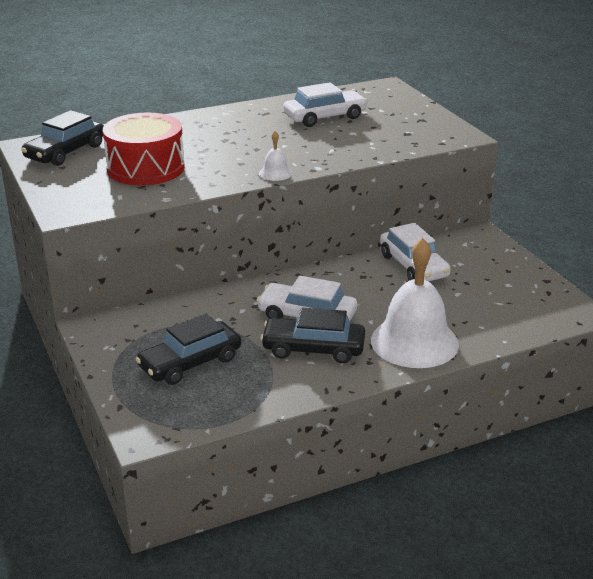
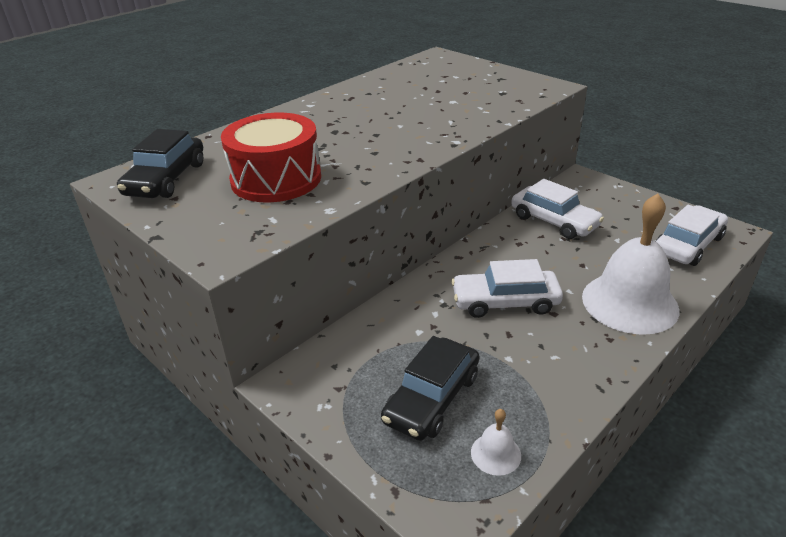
camera: 20 degrees left, 5 degrees up
(275, 173) = (420, 155): white bell -> white bell (496, 453)
(313, 349) = (544, 339): black car -> none
(325, 117) = (412, 91): white car -> white car (688, 245)

